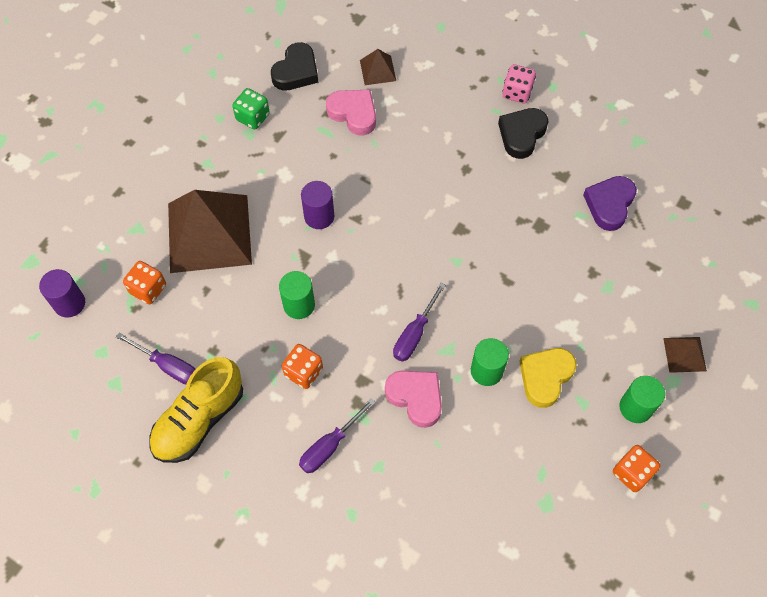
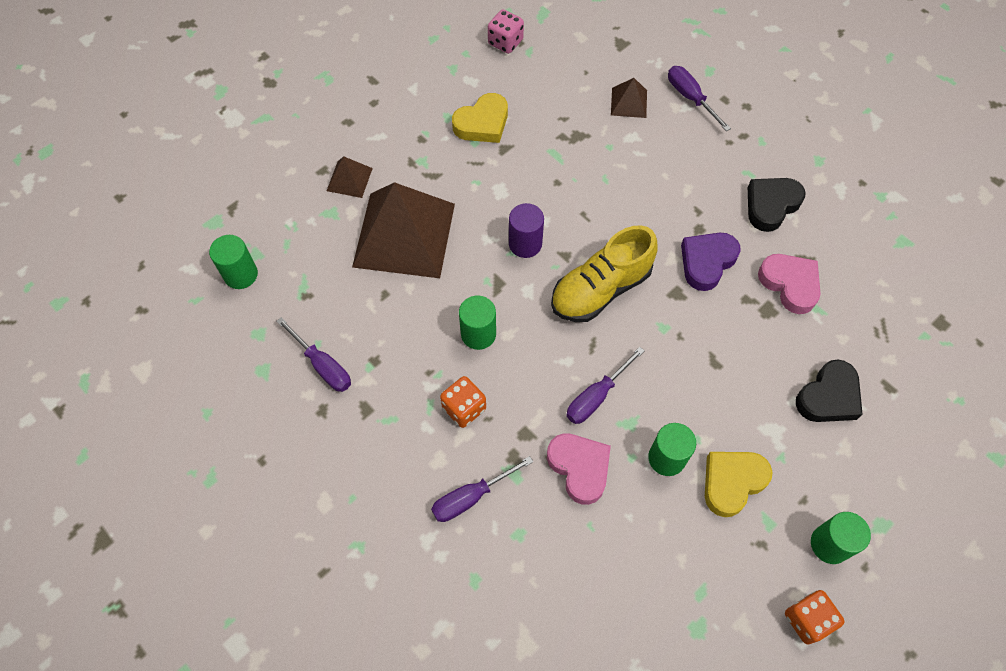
camera: 15 degrees right, 0 degrees up
(69, 303) = (241, 274): purple cylinder -> green cylinder
(148, 289) = (324, 279): orange dice -> none
(199, 419) = (339, 431): yellow shoe -> yellow shoe (600, 289)
(252, 117) = (482, 123): green dice -> yellow heart
(296, 71) = (541, 85): black heart -> black heart (828, 397)
(353, 114) = (591, 143): pink heart -> pink heart (790, 284)
(430, 54) = (690, 97): none -> purple screwdriver
(517, 92) = (777, 158): pink dice -> pink dice (505, 42)
(609, 205) = (853, 305): purple heart -> purple heart (707, 262)
(684, 354) = (902, 497): brown pyramid -> brown pyramid (349, 179)

